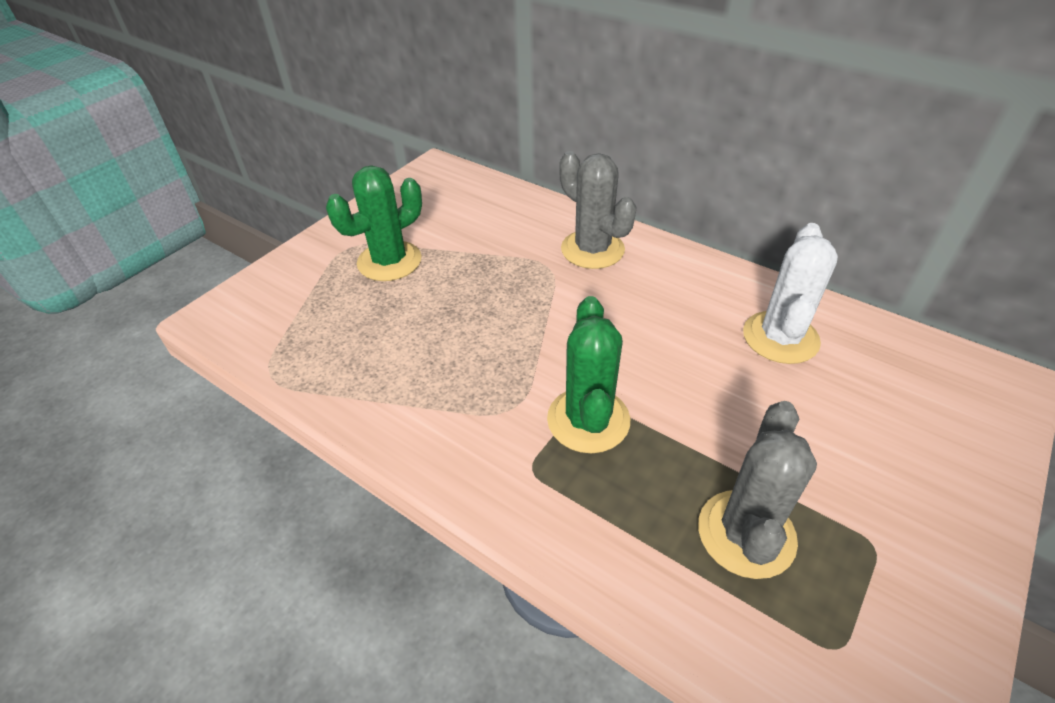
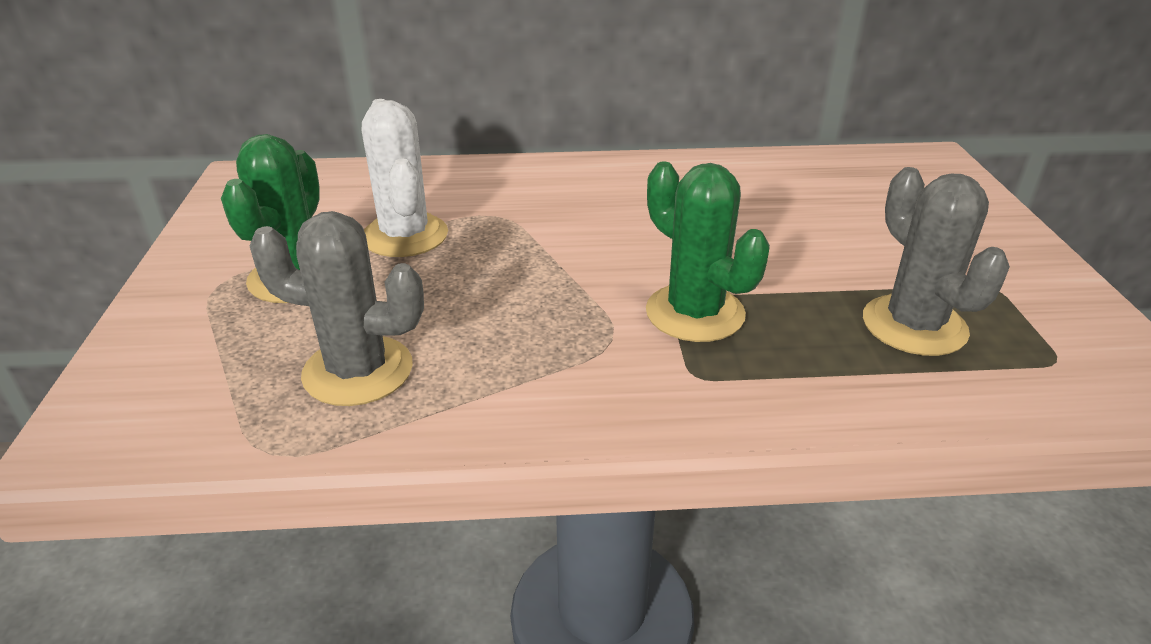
camera: 40 degrees left, 10 degrees down
(592, 249) = (524, 187): grey cactus -> grey cactus (358, 371)
(780, 337) = (766, 189): white cactus -> white cactus (405, 236)

